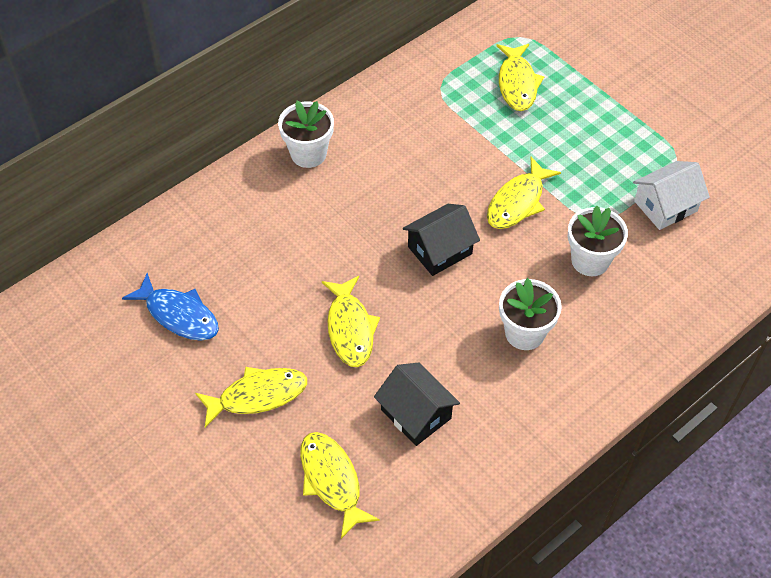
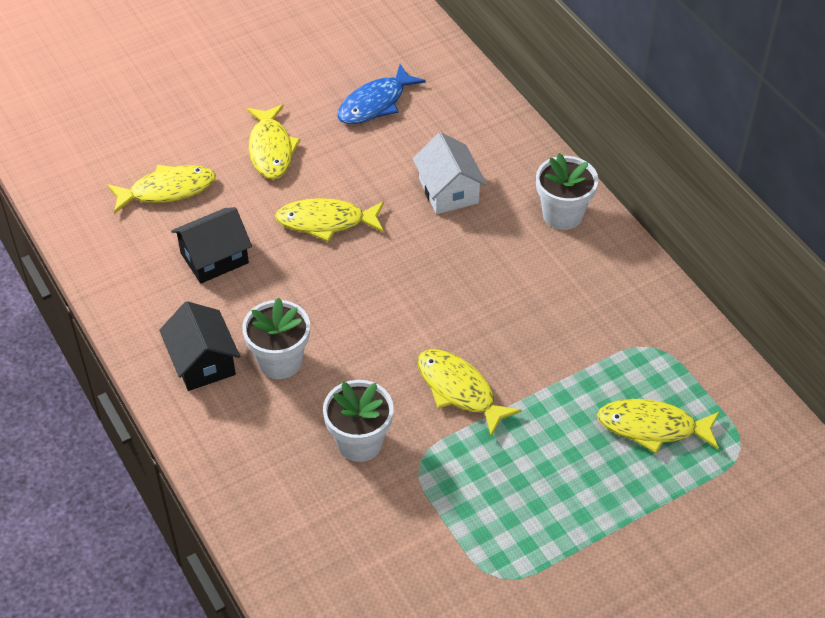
camera: 100 degrees right, 5 degrees down
(440, 250) = (406, 307): black house -> black house (202, 362)
(665, 206) = (423, 542): white house -> white house (448, 191)

